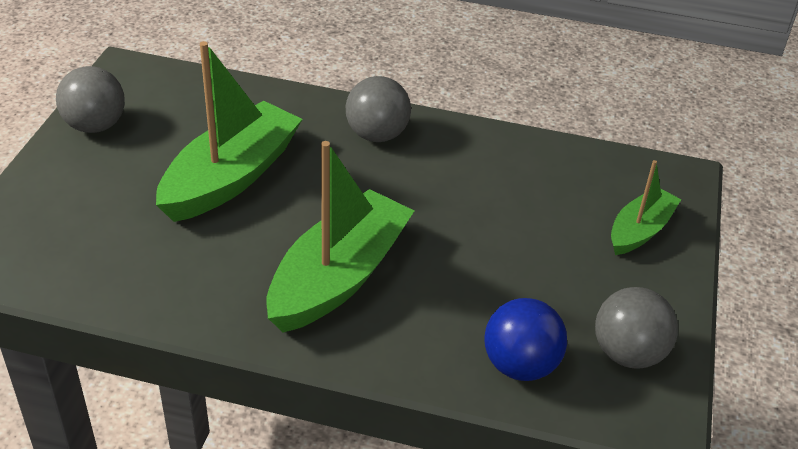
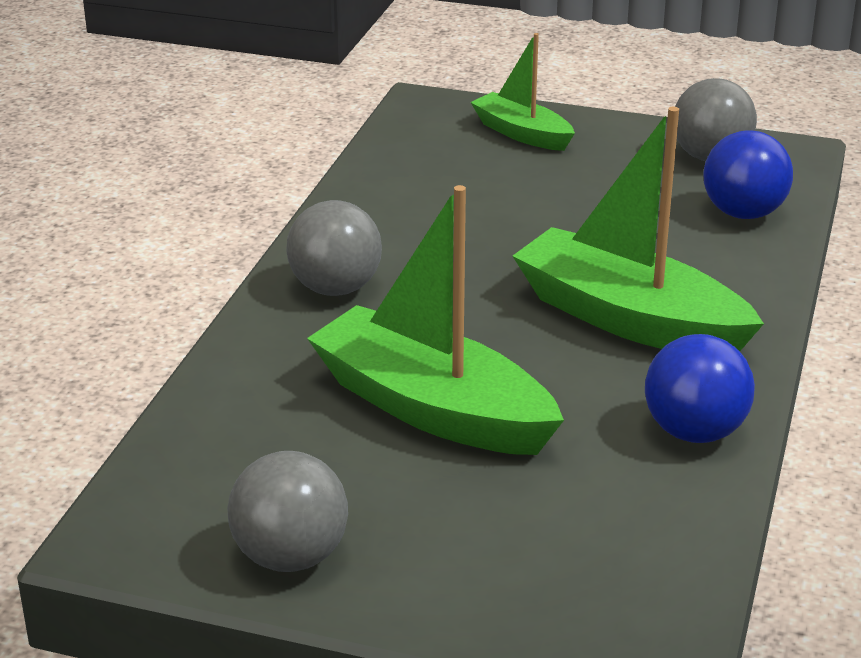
camera: 85 degrees left, 10 degrees down
(188, 300) = (694, 432): none -> blue ball

